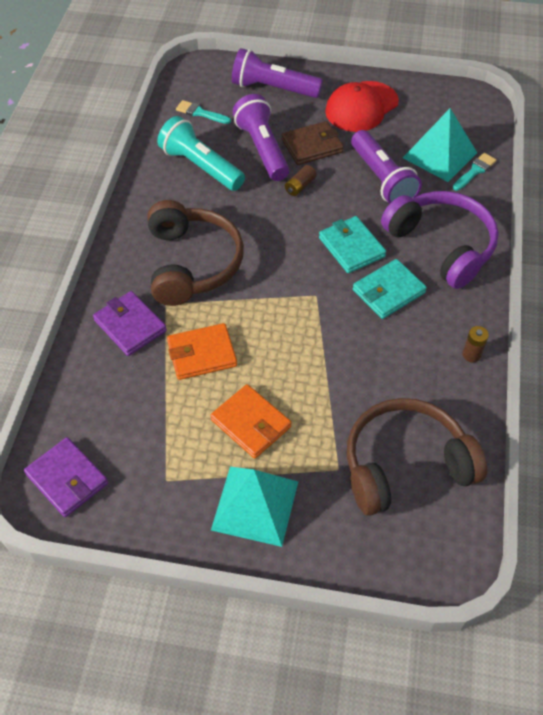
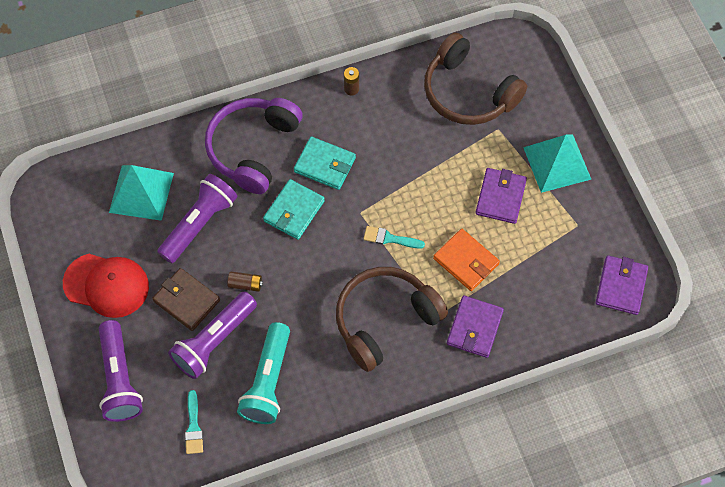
camera: 120 degrees left, 10 degrees up
(251, 423) = (500, 197): orange wallet -> purple wallet
(475, 171) = (147, 158): turquoise brush -> turquoise brush (389, 238)

